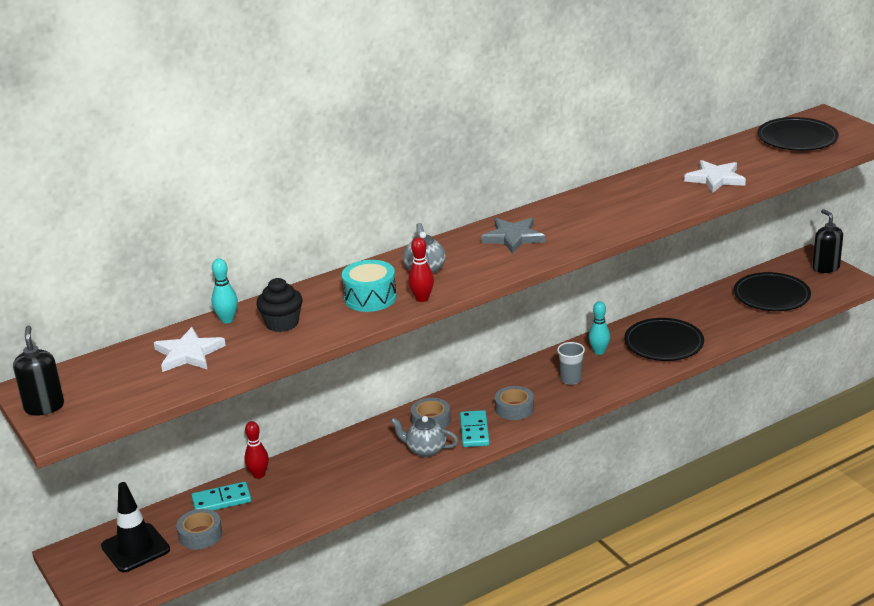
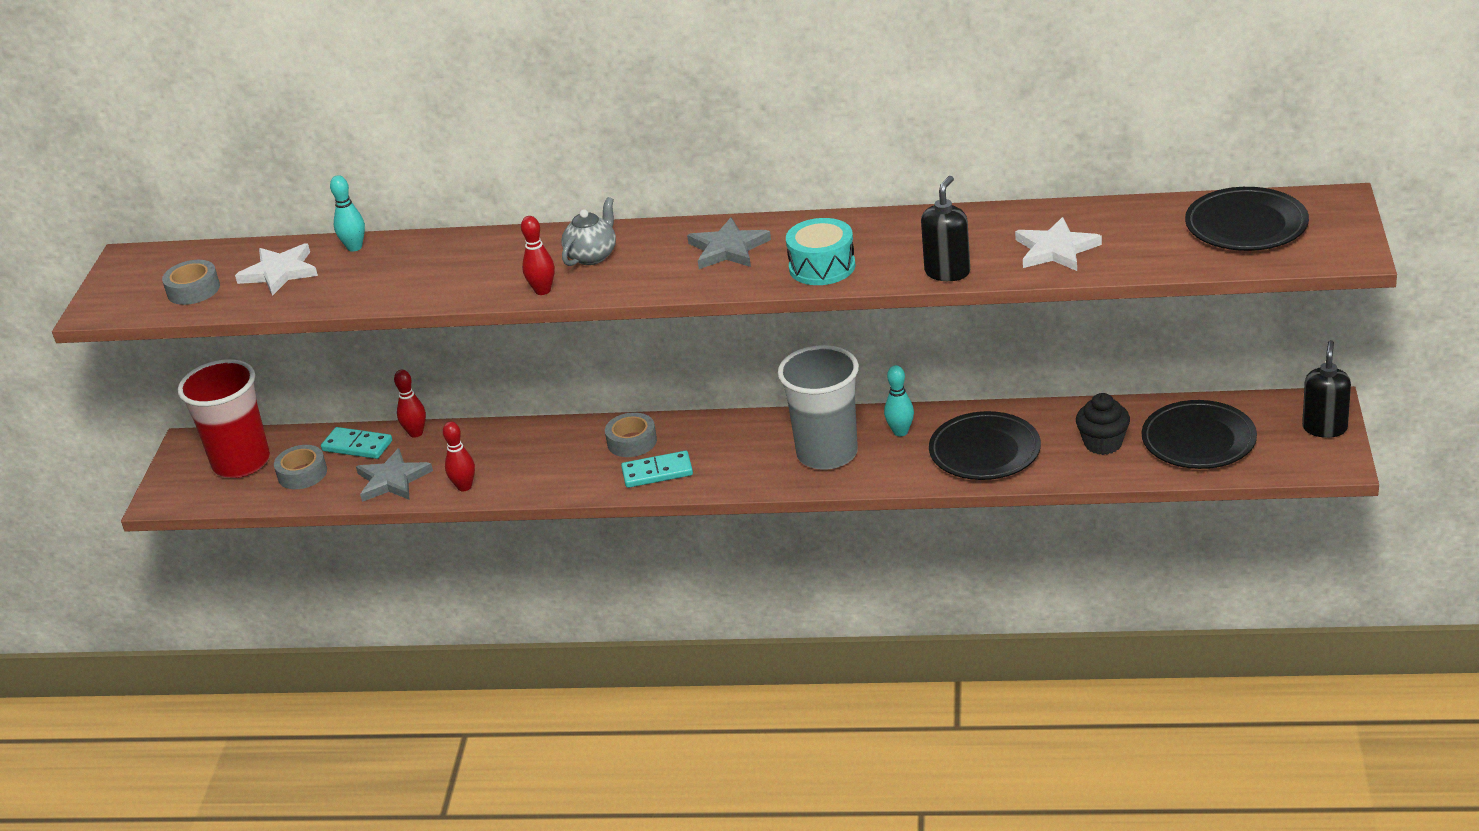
camera: 40 degrees right, 5 degrees up
(44, 407) = (115, 282): black soap dispenser -> black soap dispenser (947, 272)
(135, 548) = (241, 463): black traffic cone -> red cup
(282, 323) = (391, 270): black cupcake -> black cupcake (1103, 443)
(282, 510) = (392, 480): none -> grey star
(345, 492) = (464, 487): none -> red bowling pin
(370, 298) = (500, 271): turquoise drum -> turquoise drum (822, 267)
(425, 450) = (587, 473): grey teapot -> none
(474, 431) = (657, 472): turquoise domino -> turquoise domino turned 45 degrees clockwise
(514, 408) = (727, 463): grey tape -> grey tape (193, 290)
(571, 379) = (827, 454): grey cup -> grey cup, size x2.15

